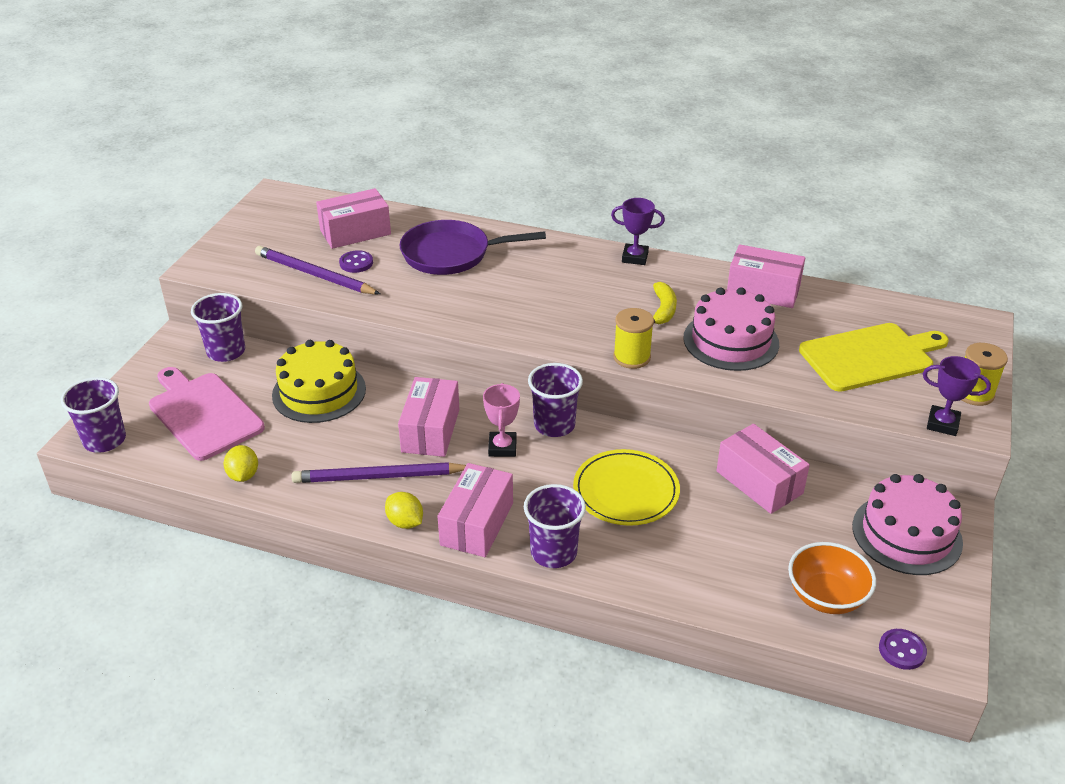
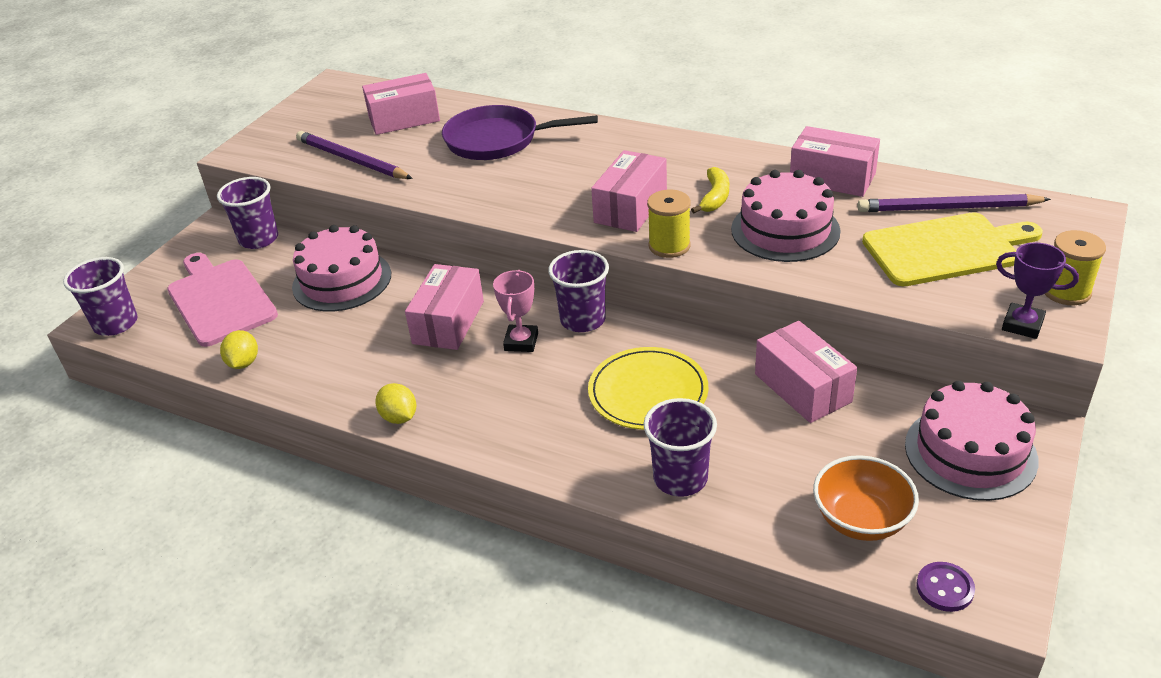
camera: 10 degrees right, 0 degrees up
(319, 392) = (342, 280): yellow cake -> pink cake
(356, 263) = (397, 149): purple button -> none
(378, 477) = (382, 369): purple pencil -> purple pencil (948, 208)
(477, 524) = (476, 422): pink box -> pink box (631, 207)
(553, 552) = (553, 456): purple cup -> purple cup (680, 478)
(635, 257) = (694, 144): purple trophy -> none

